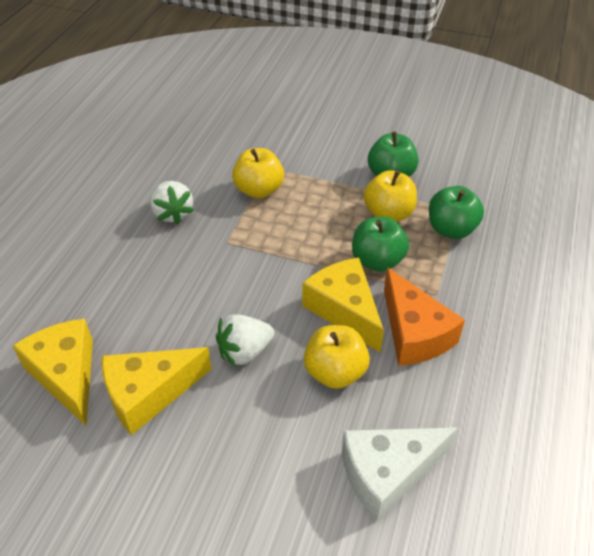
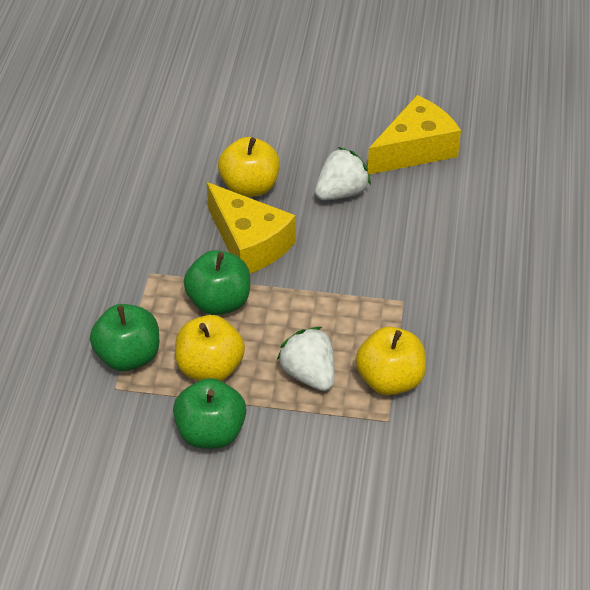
camera: 170 degrees right, 0 degrees up
(66, 375) = (497, 154): yellow cheese -> none
(172, 213) = (486, 329): white strawberry -> white strawberry (309, 374)
(387, 473) = (195, 124): white cheese -> none
(414, 333) = (174, 230): orange cheese -> none

